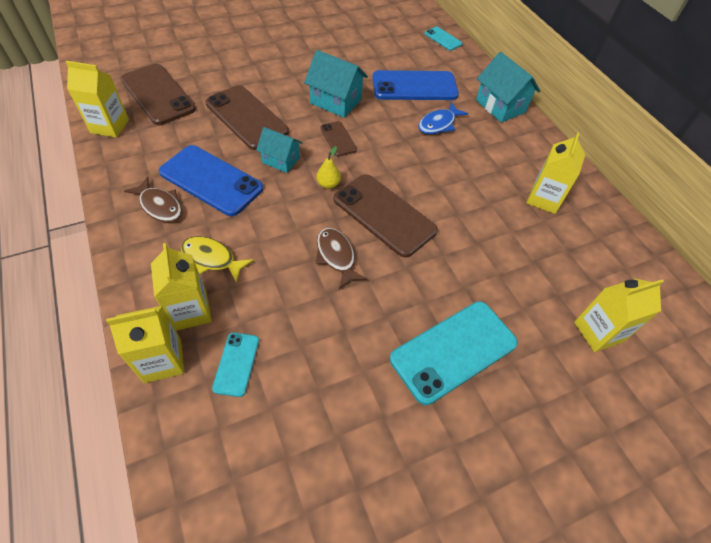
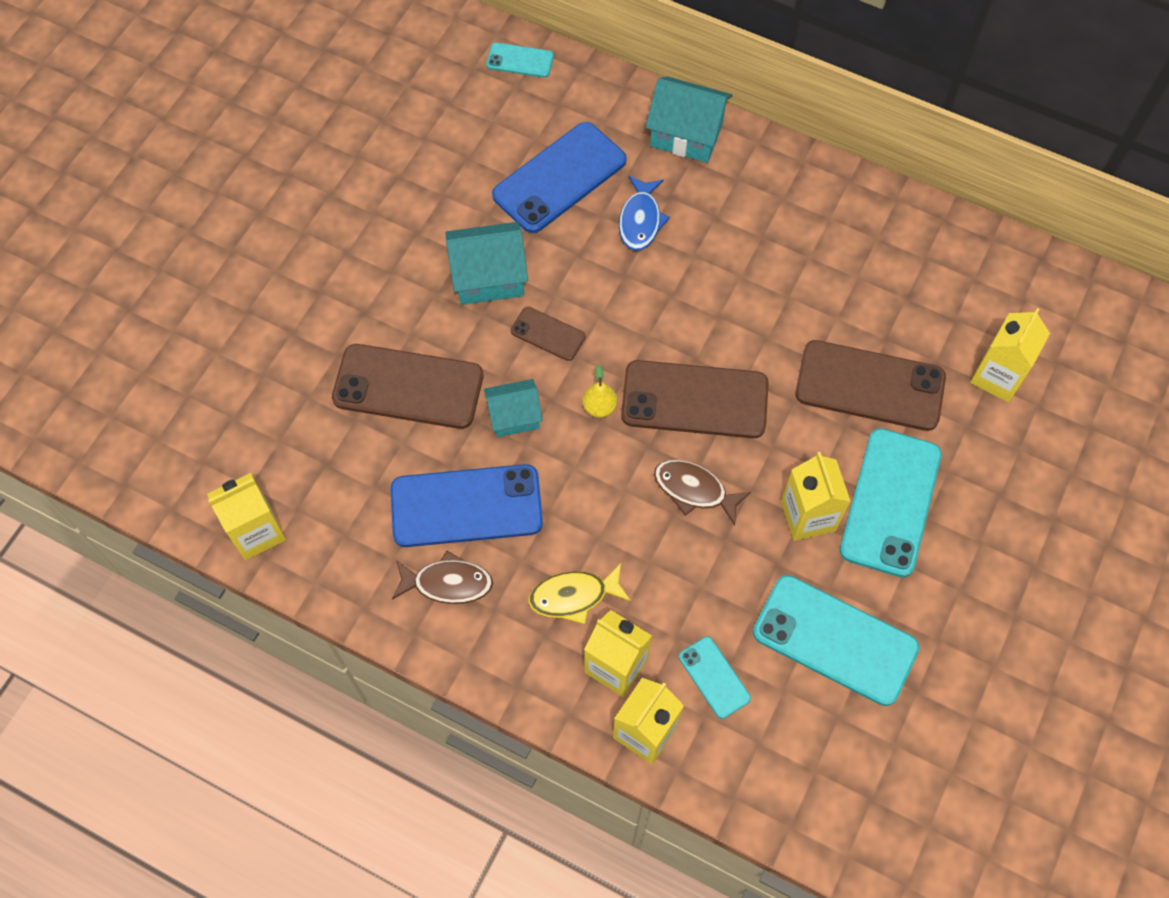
camera: 35 degrees left, 10 degrees up
(158, 94) = (257, 439): brown phone -> brown phone (870, 386)
(334, 405) = (835, 640): none -> turquoise phone
(544, 199) = (837, 246): yellow carton -> yellow carton (808, 516)

